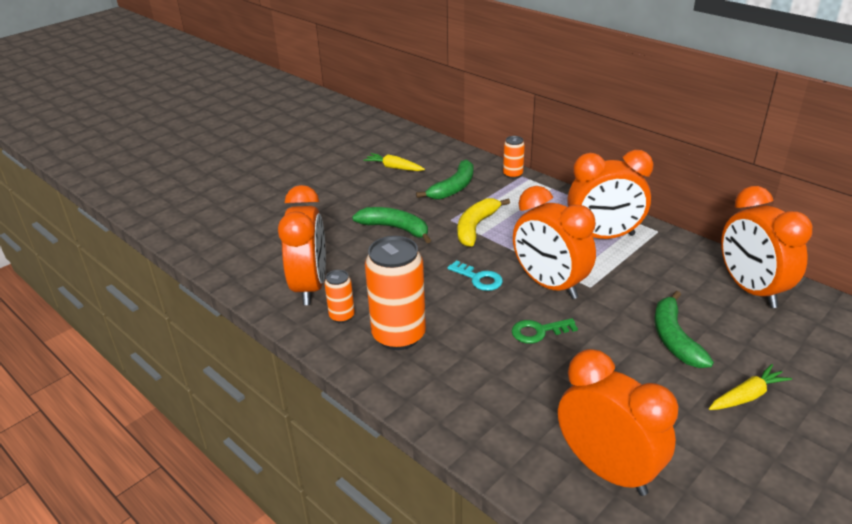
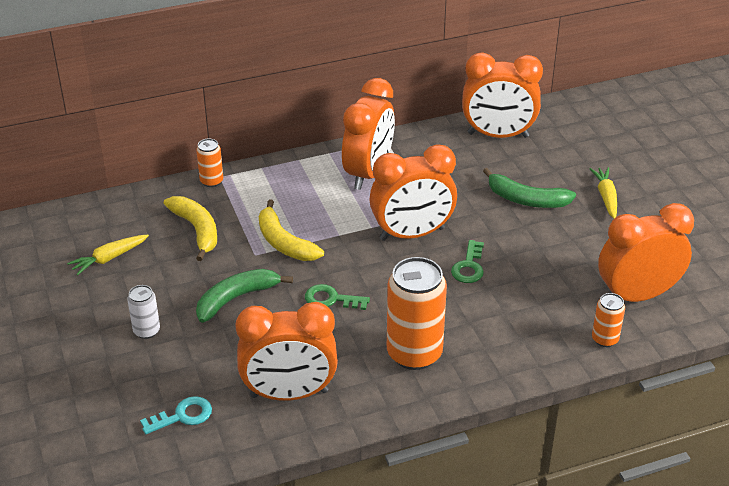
camera: 65 degrees left, 5 degrees up
(310, 286) = (289, 394): orange clock -> orange clock turned 150 degrees clockwise
(335, 206) = (146, 331): none -> white can
(342, 316) = (357, 384): orange can -> orange can (605, 339)
(430, 270) = (331, 299): none -> green key
(453, 188) = (197, 230): green banana -> yellow banana
(479, 279) = (369, 272): turquoise key -> turquoise key (183, 416)

